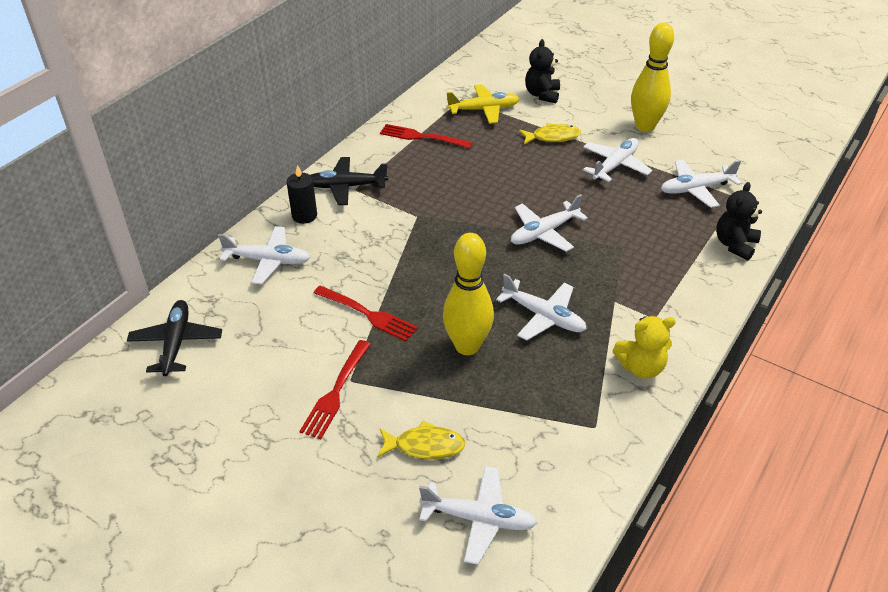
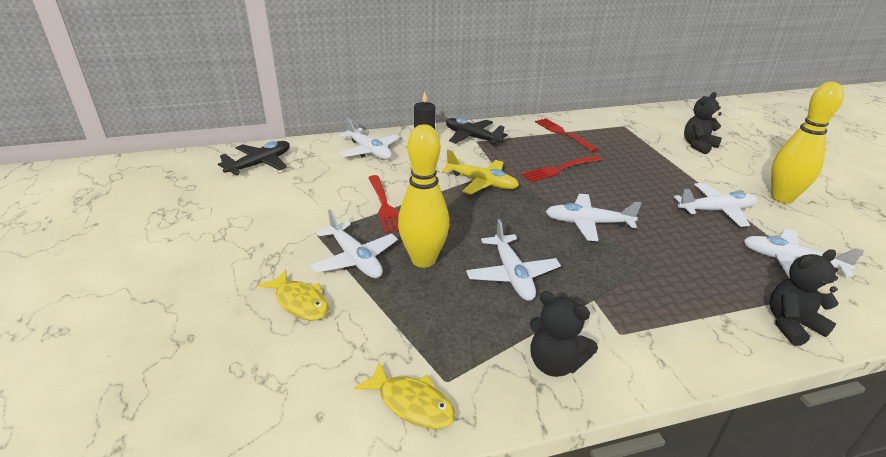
camera: 40 degrees right, 10 degrees down
(336, 391) = (299, 235): red fork -> red fork (560, 169)
(479, 519) = (258, 379): white plane -> white plane (355, 259)
(484, 110) = (634, 137): yellow plane -> yellow plane (482, 183)
(552, 137) = (675, 172): yellow fish -> yellow fish (412, 403)
(641, 367) = (554, 363): yellow teddy bear -> black teddy bear

